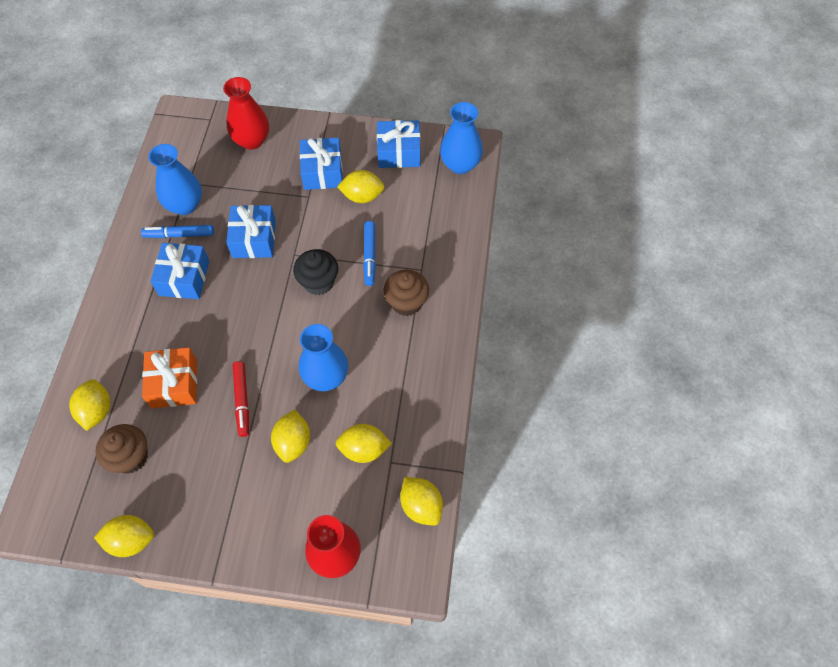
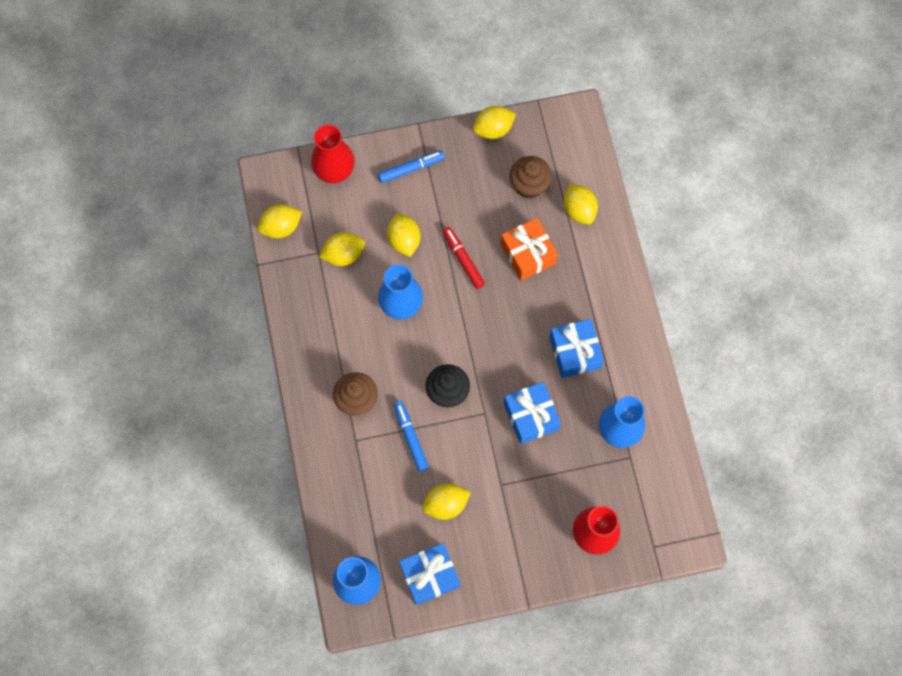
camera: 160 degrees right, 10 degrees up
(179, 235) = (605, 395): blue marker -> blue marker (411, 168)
(322, 172) = (500, 520): blue gift -> none
(421, 506) = (281, 227): yellow lemon -> yellow lemon turned 60 degrees counterclockwise

